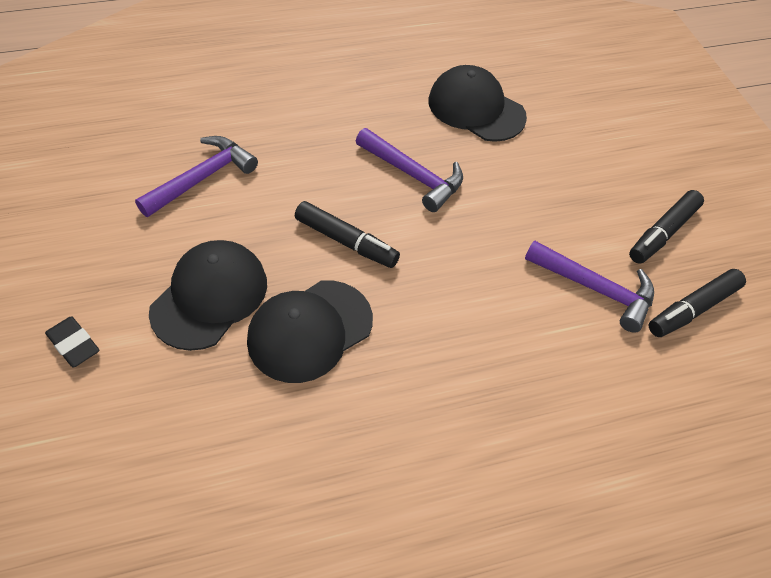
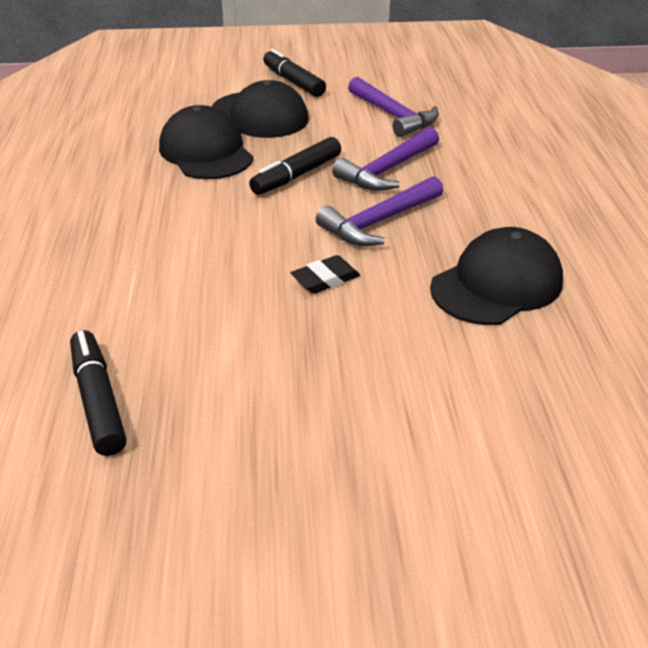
camera: 105 degrees right, 15 degrees down
(74, 344) = (240, 73): black eraser -> black eraser (325, 279)
(595, 289) = (169, 322): purple hammer -> purple hammer (387, 170)
(663, 233) = (229, 410): black marker -> black marker (293, 82)

